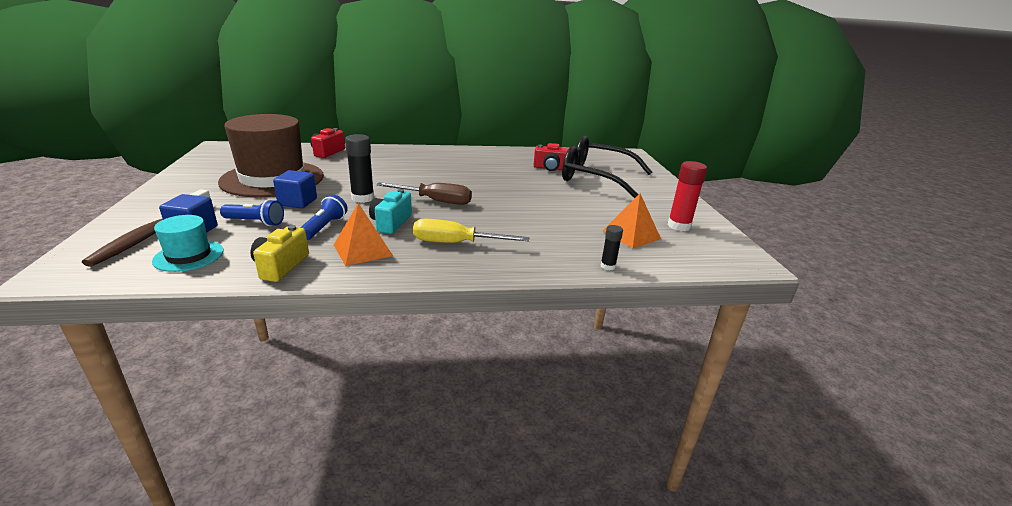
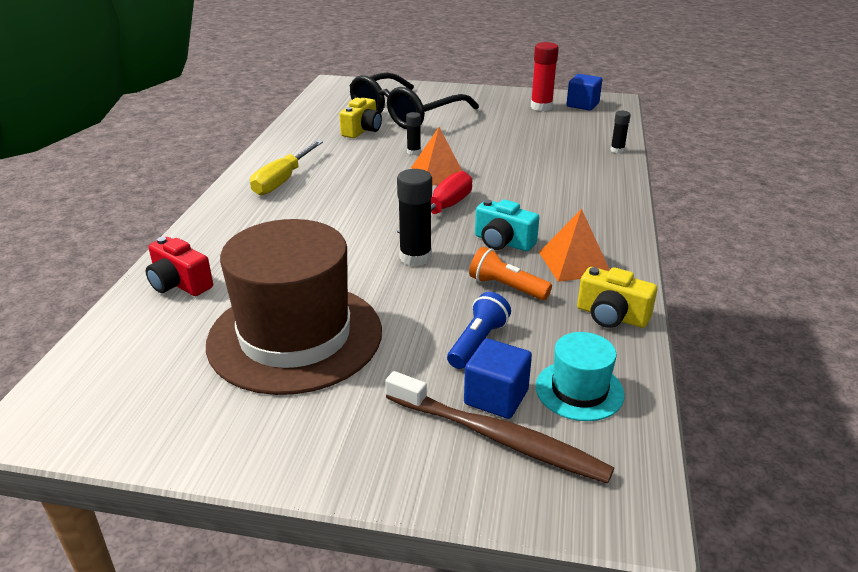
camera: 70 degrees left, 5 degrees up
(297, 202) = (411, 309): blue cube -> blue cube (582, 105)
(324, 227) = (506, 287): blue flashlight -> orange flashlight
(435, 201) = (443, 209): brown screwdriver -> red screwdriver
(456, 243) = (564, 209): yellow screwdriver -> yellow screwdriver (283, 180)
(527, 185) = (414, 152): none -> black glue stick
(551, 168) = (362, 130): red camera -> yellow camera
(631, 235) = (556, 129): orange pyramid -> orange pyramid (438, 174)

